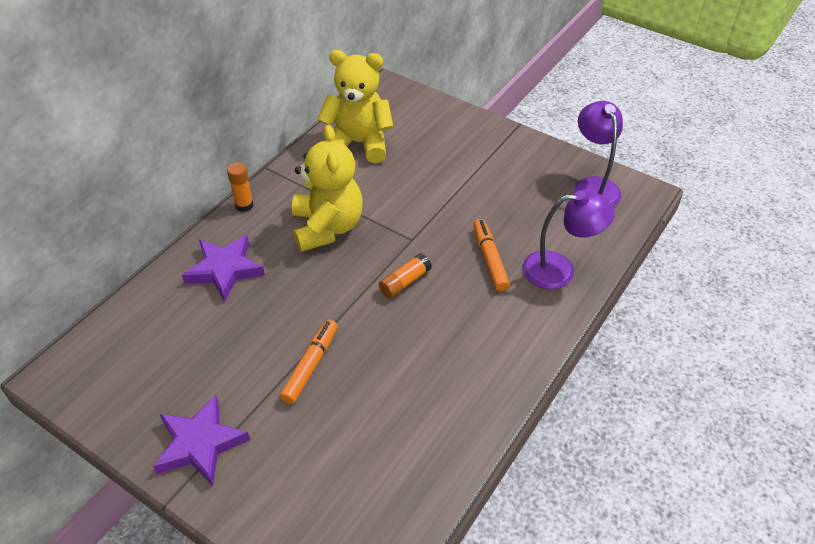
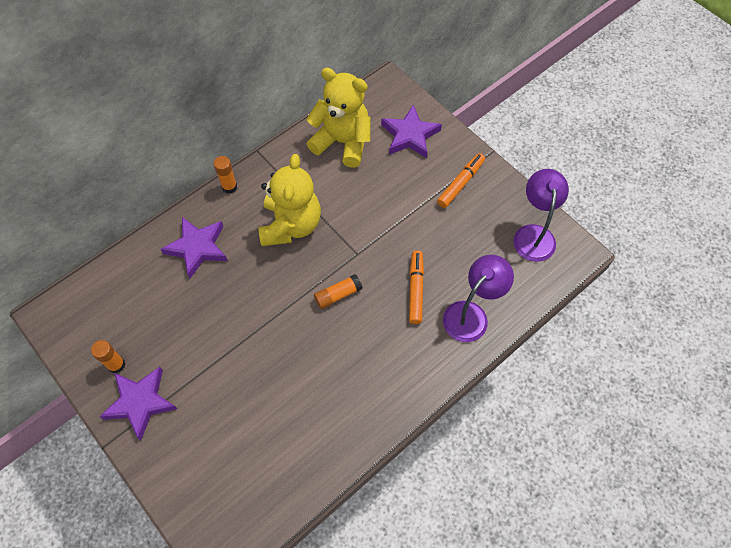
camera: 15 degrees right, 15 degrees up
(157, 410) = (116, 365): none -> orange glue stick
(310, 365) = (240, 355): orange marker -> orange marker (460, 183)
(428, 125) = (410, 135): none -> purple star
(559, 270) = (471, 314): purple lamp -> purple lamp turned 60 degrees counterclockwise

